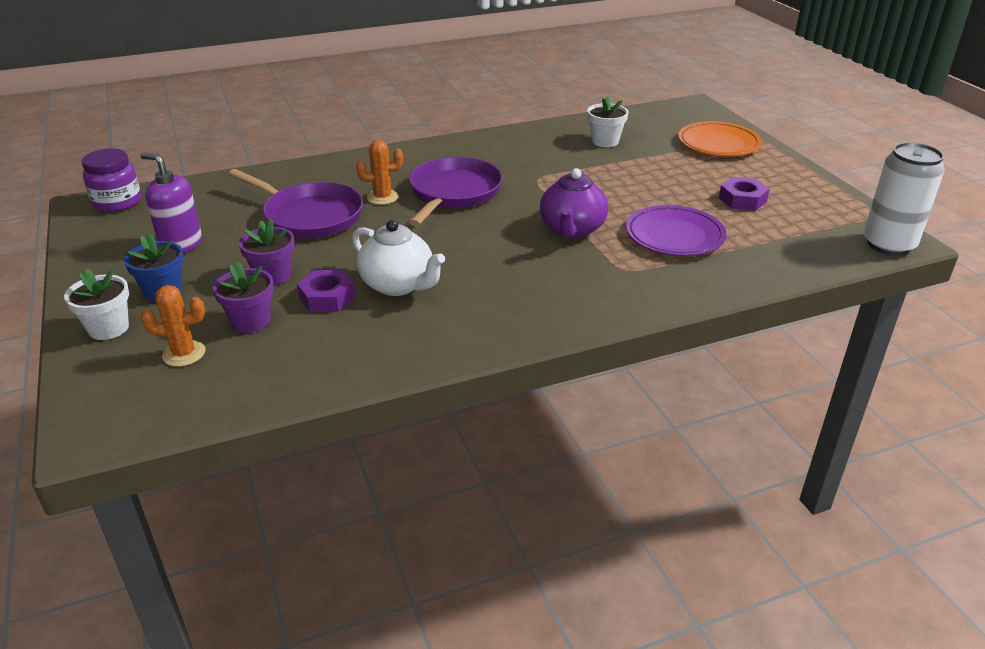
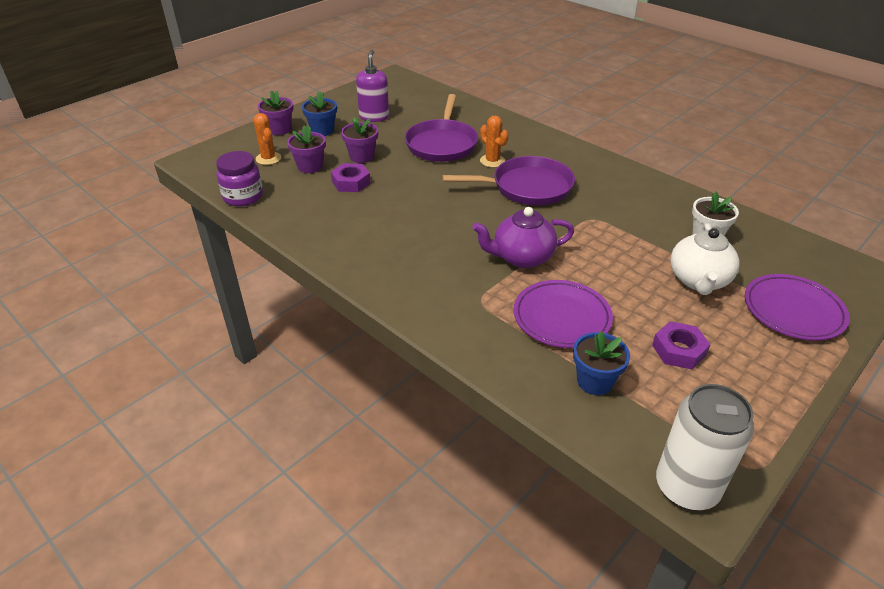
camera: 65 degrees right, 5 degrees up
(108, 328) = (279, 129): white flower pot -> purple flower pot
(117, 202) = (404, 82): purple jar -> purple jar (243, 196)
(398, 285) = (383, 203): white teapot -> white teapot (698, 281)
(718, 144) = (793, 311): orange plate -> purple plate
(764, 246) = (595, 381): none -> blue flower pot

